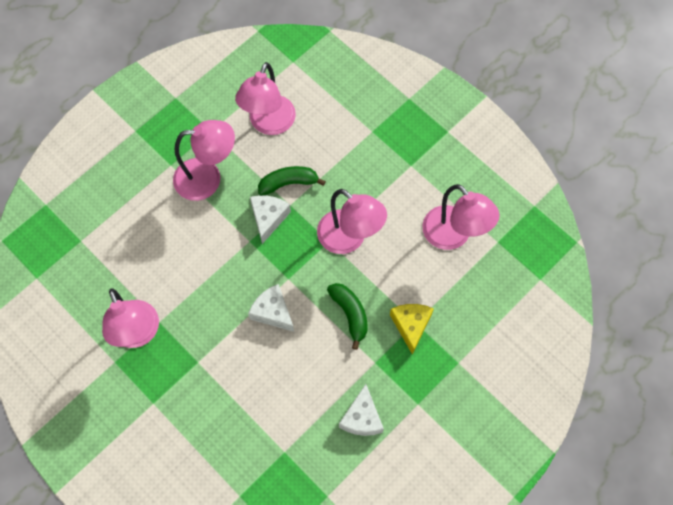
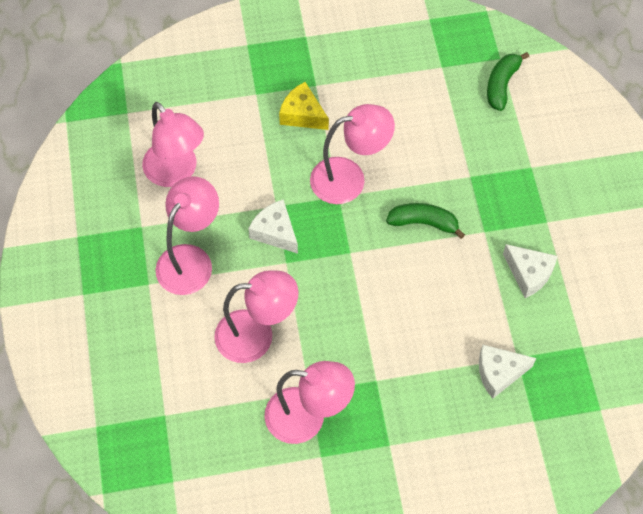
camera: 55 degrees left, 5 degrees down
(273, 312) = (374, 285): white cheese -> white cheese (499, 373)
(288, 183) = (252, 193): green banana -> green banana (501, 85)
(411, 325) = (470, 181): yellow cheese -> yellow cheese (302, 114)
(453, 236) = (410, 96): pink lamp -> pink lamp (257, 335)

